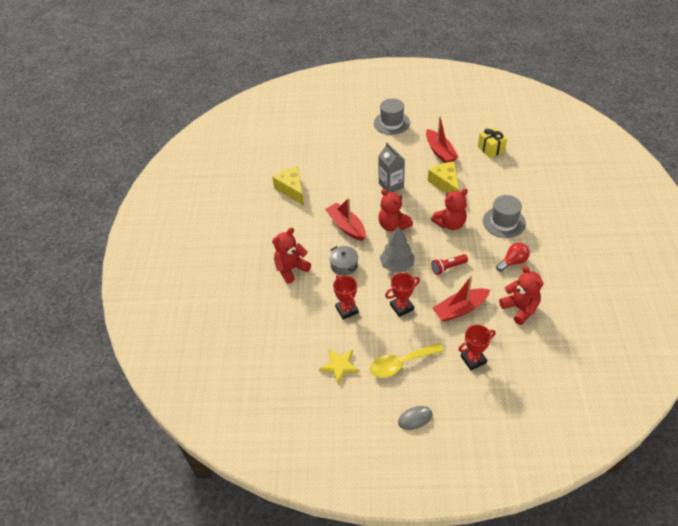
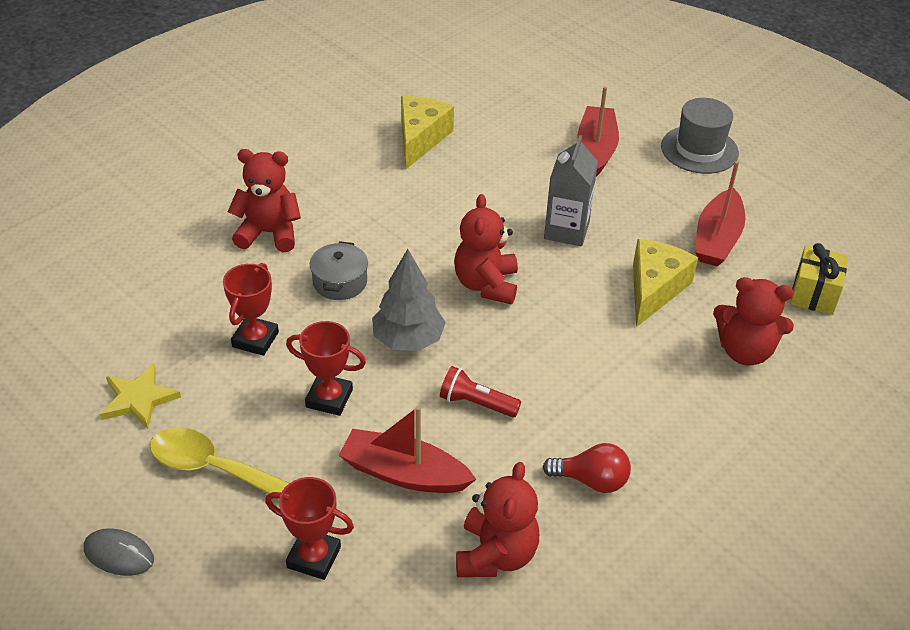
camera: 40 degrees right, 5 degrees down
(346, 226) = (420, 236): red boat -> red boat (596, 149)
(450, 224) = (575, 348): red teddy bear -> red teddy bear (745, 351)
(504, 222) = (667, 413): grey hat -> none

